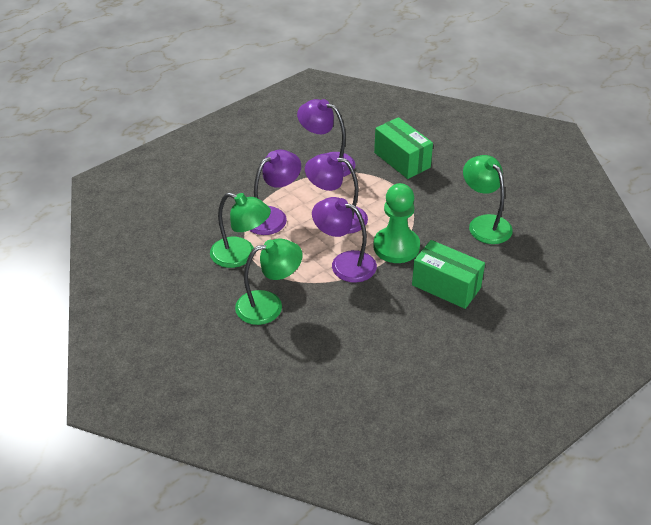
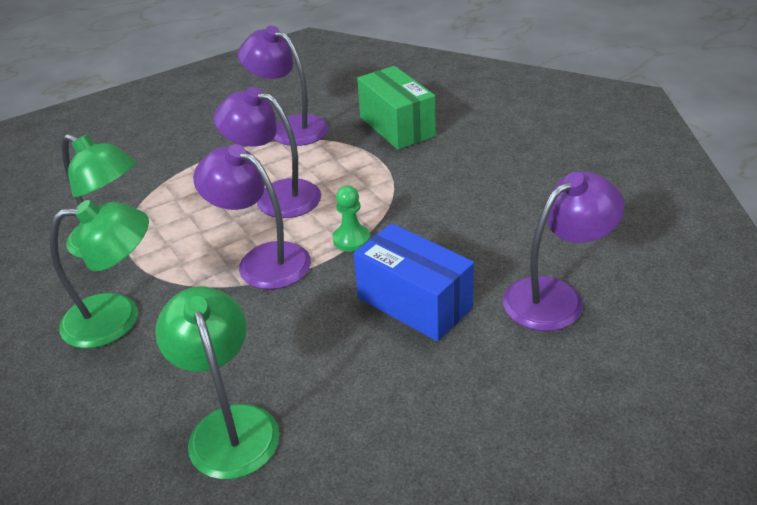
camera: 10 degrees right, 5 degrees down
(273, 216) = (184, 192): purple lamp -> purple lamp (555, 296)
(396, 247) = (351, 239): green pawn -> green pawn, size x0.51
(446, 286) = (414, 303): green box -> blue box
(484, 224) = (500, 212): green lamp -> green lamp (229, 425)

